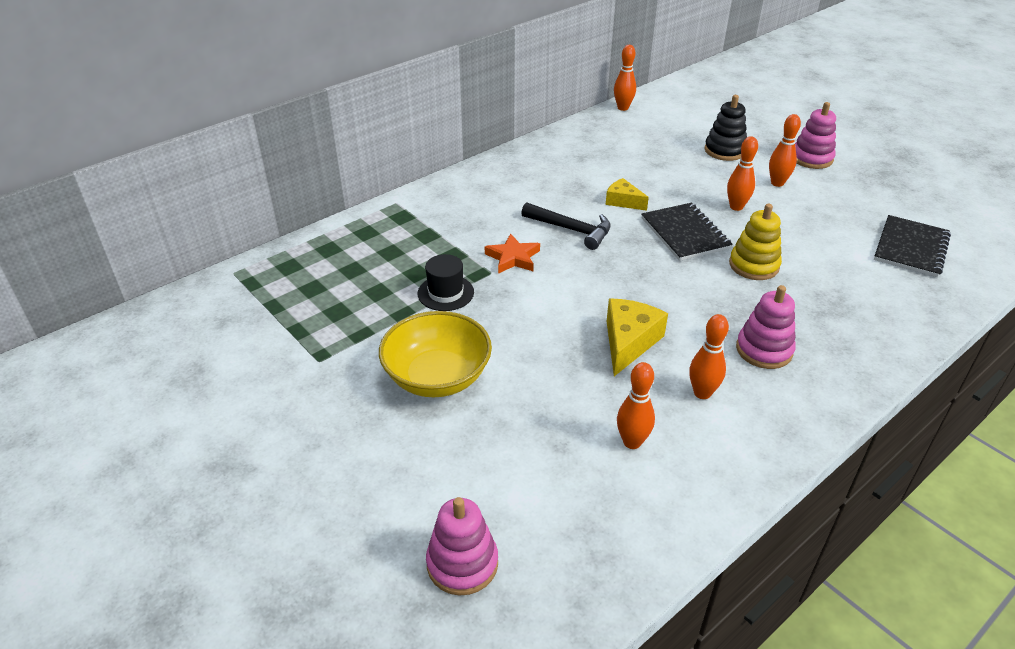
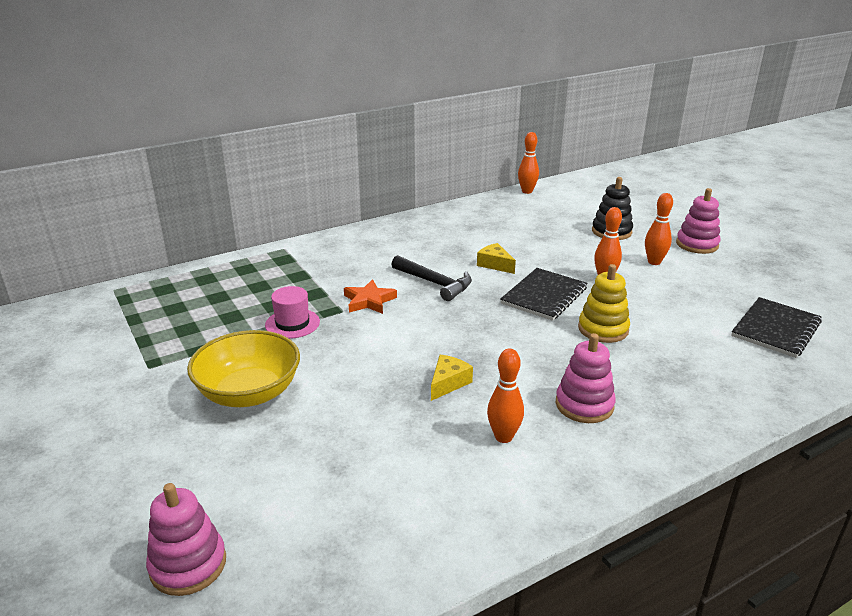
camera: 10 degrees right, 10 degrees down
(445, 293) = (292, 323): black hat -> pink hat
(629, 342) = (448, 383): yellow cheese -> yellow cheese, size x0.63
(632, 442) = (412, 473): orange bowling pin -> none
(685, 233) = (544, 296): black notebook -> black notebook turned 45 degrees clockwise

